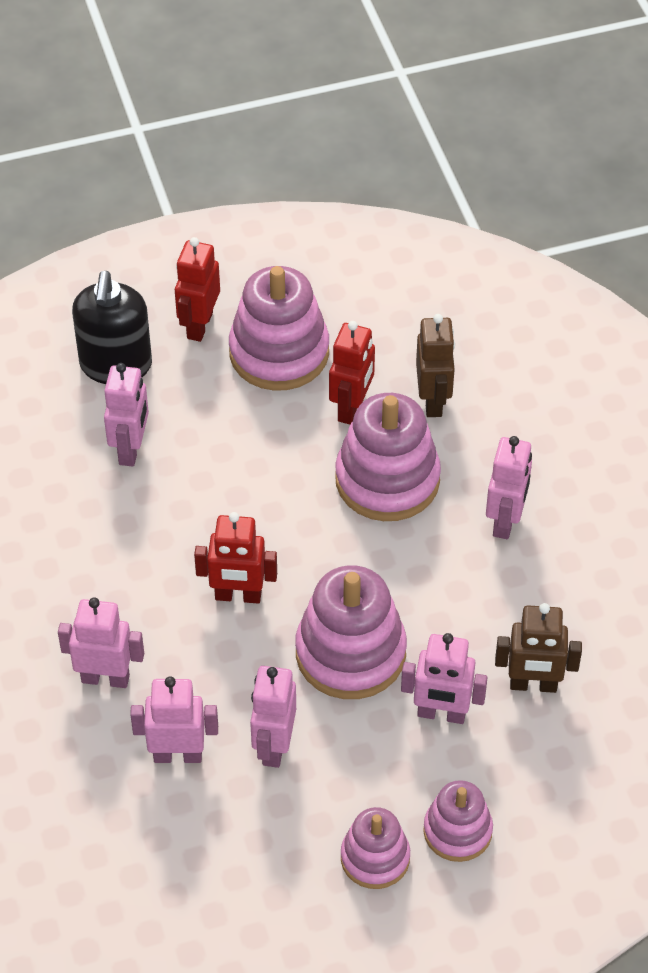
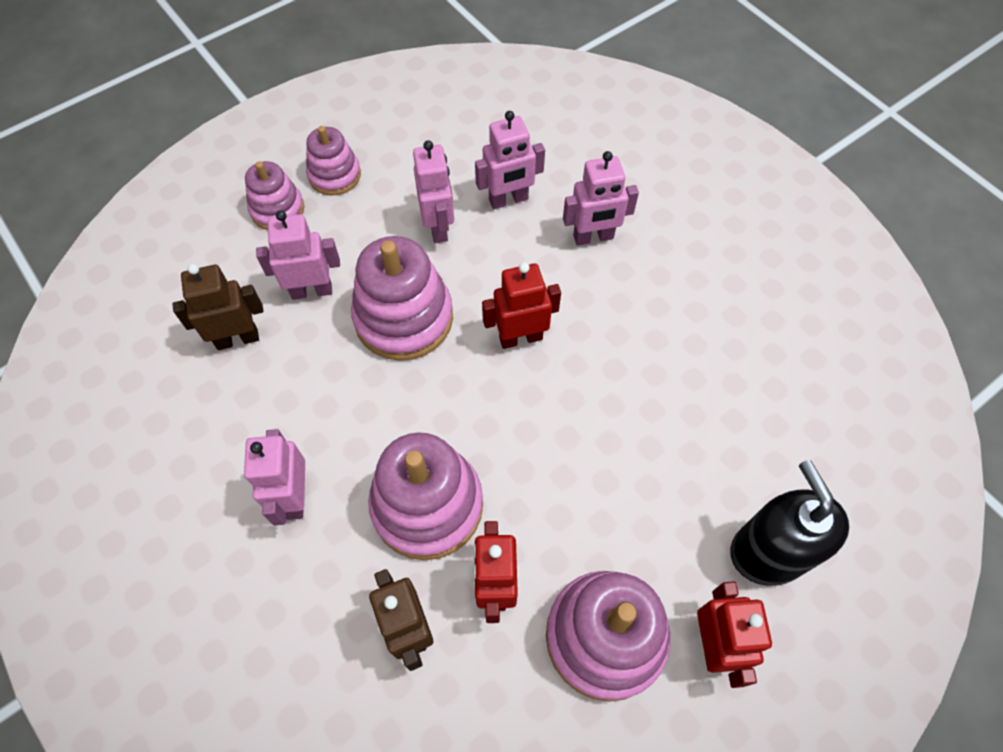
camera: 160 degrees right, 10 degrees up
(131, 449) = (693, 453): pink robot -> none

